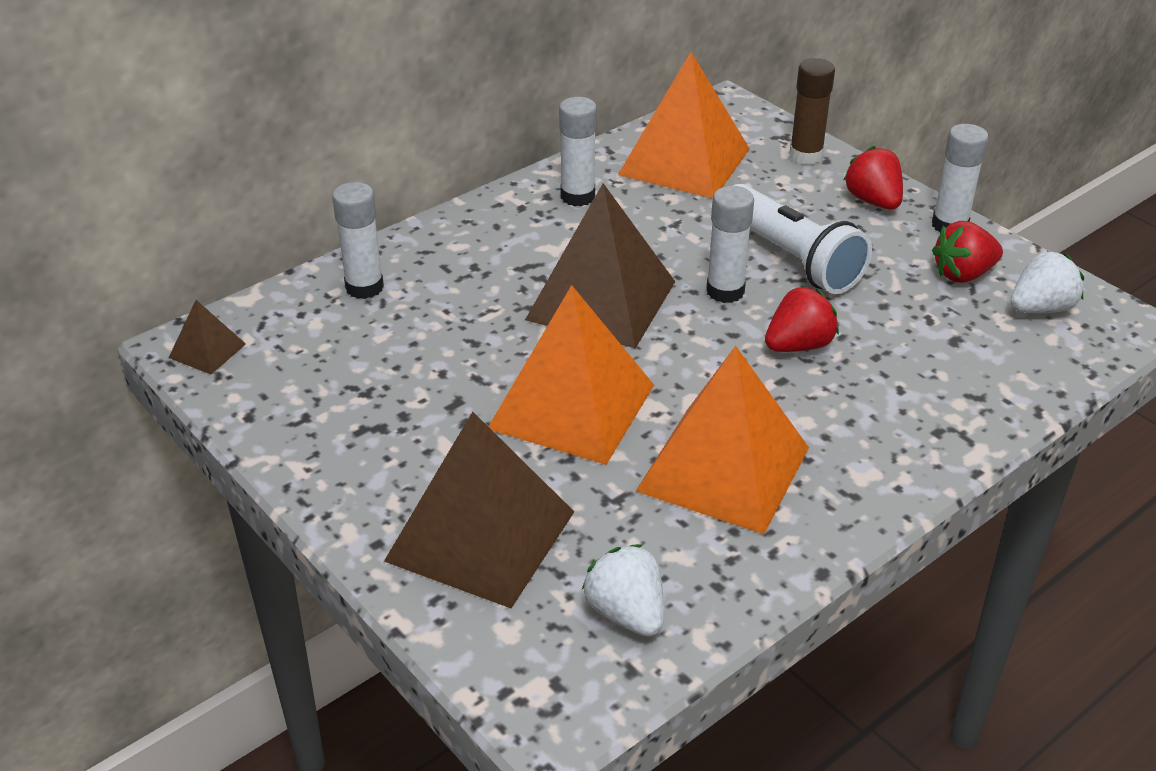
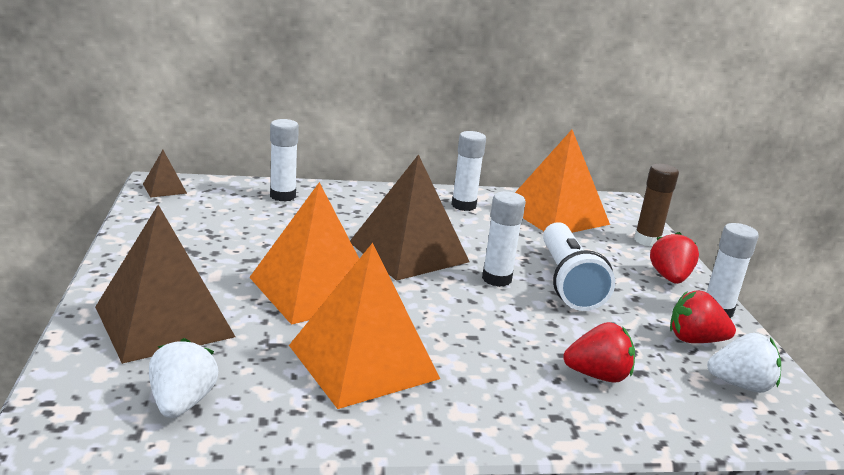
camera: 30 degrees right, 15 degrees down
(798, 345) = (510, 324): red strawberry -> red strawberry (598, 375)

